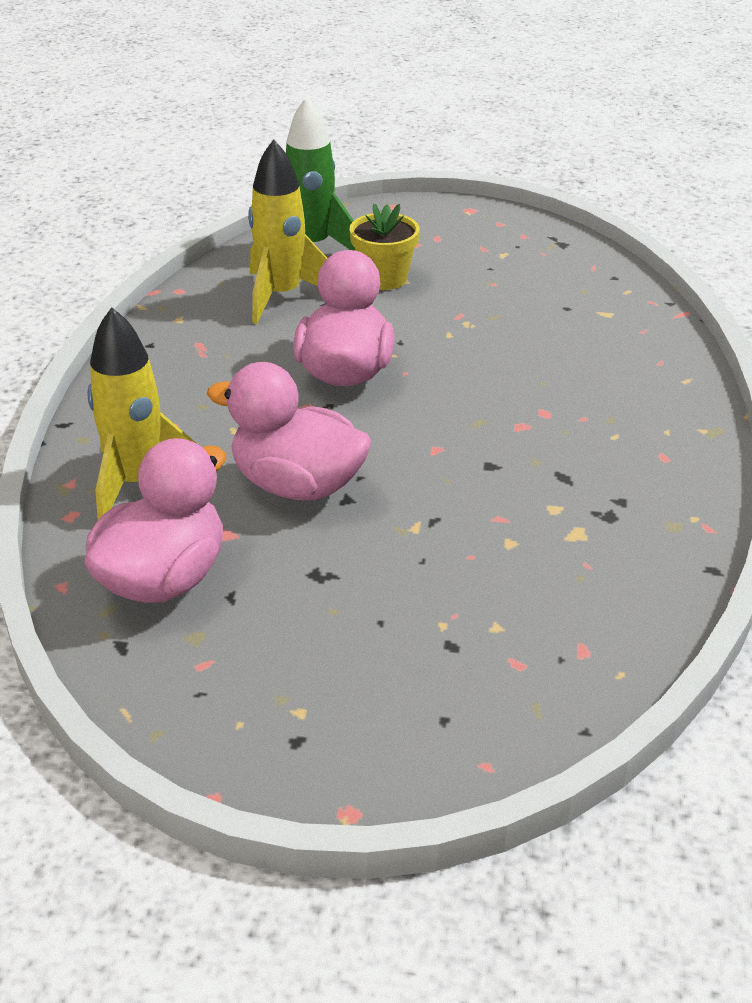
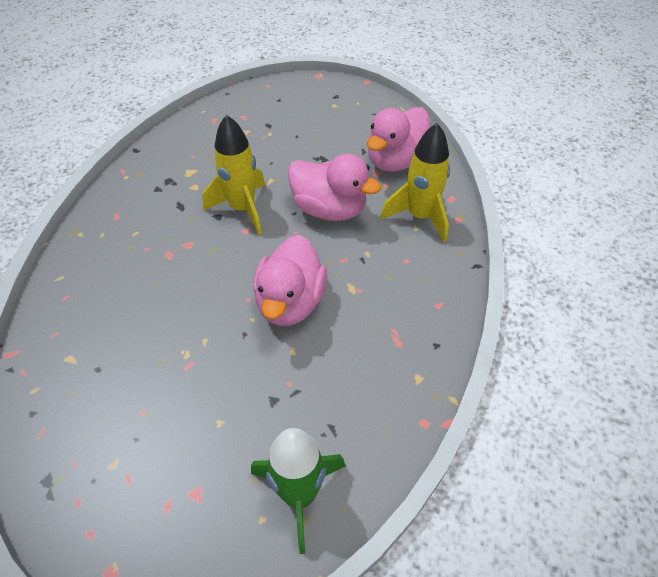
camera: 175 degrees left, 15 degrees up
(281, 296) = (333, 405): yellow rocket -> yellow rocket (242, 208)
(384, 278) = (238, 427): yellow flower pot -> none

